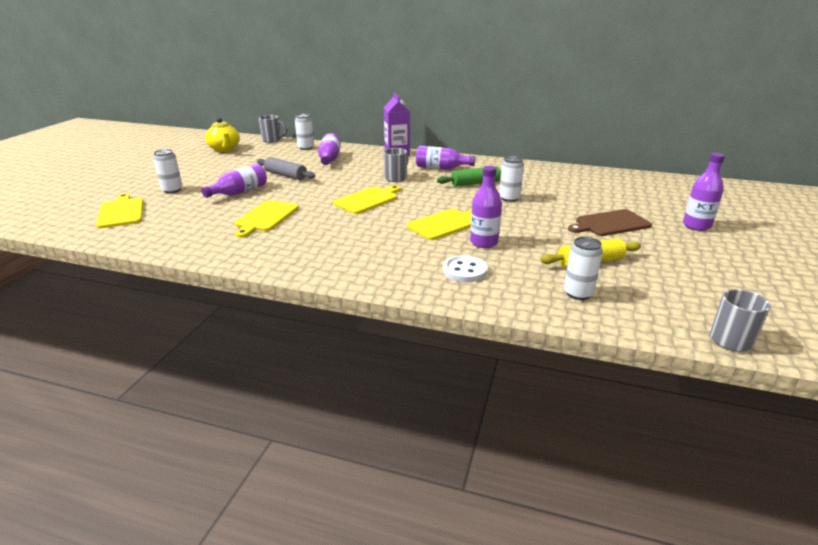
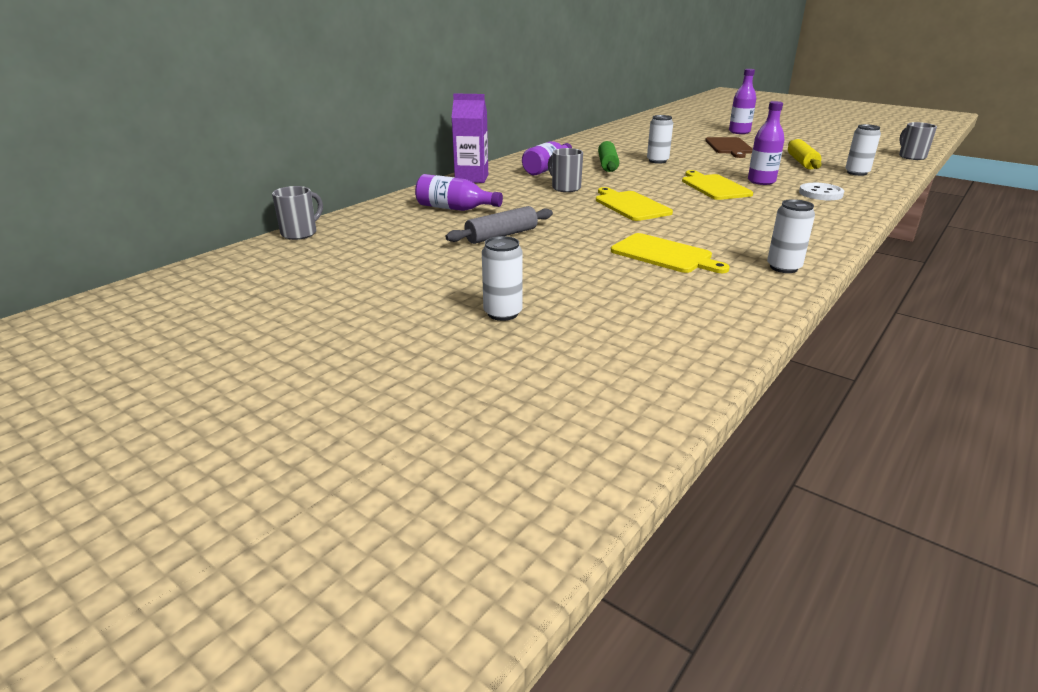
camera: 70 degrees left, 0 degrees up
(121, 212) = (591, 356): yellow cutting board -> none
(224, 149) = (301, 269): yellow teapot -> none
(239, 192) = (554, 265): purple bottle -> none
(306, 148) = (379, 216): white can -> white can (783, 267)

